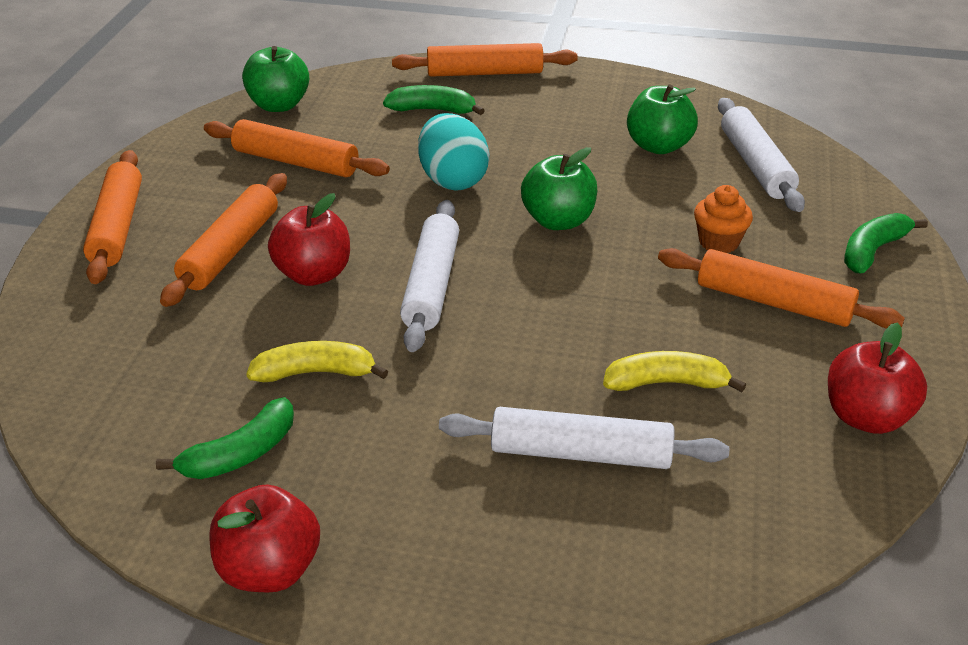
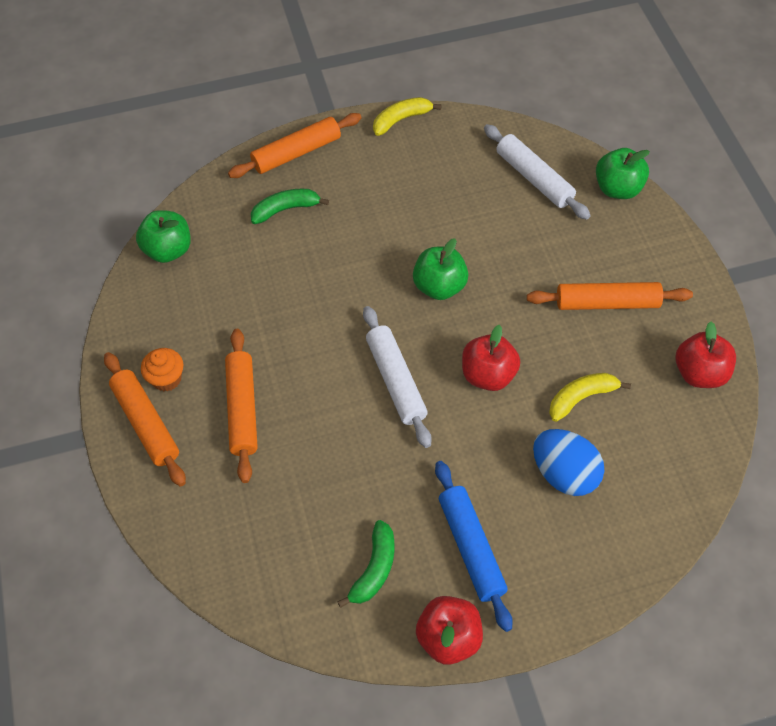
camera: 25 degrees left, 20 degrees up
(296, 162) = (225, 305): orange rolling pin -> none
(313, 274) = (314, 406): red apple -> red apple (488, 375)
(316, 373) = (374, 487): yellow banana -> yellow banana (401, 120)
(385, 482) = (471, 547): none -> blue rolling pin
(453, 180) = (346, 277): turquoise egg -> none
(581, 453) = (564, 474): white rolling pin -> blue egg
(658, 146) = (462, 185): green apple -> green apple (618, 189)
(718, 242) = (549, 263): orange cupcake -> orange cupcake (167, 379)
(873, 251) = (642, 231): green banana -> none

